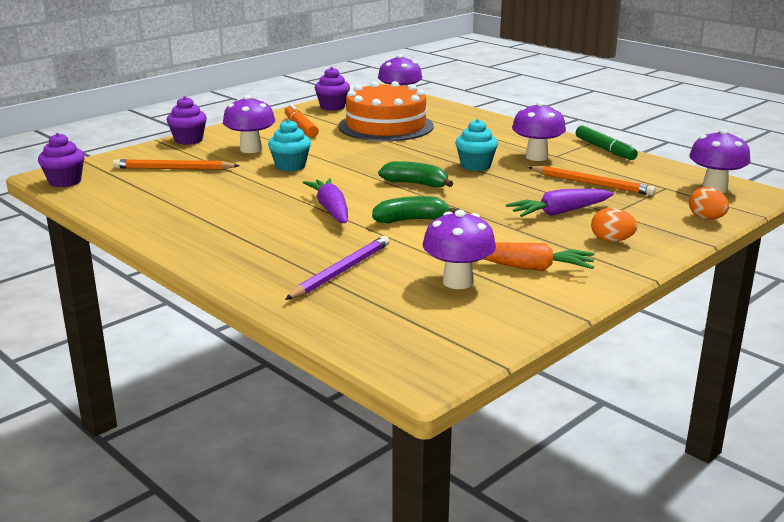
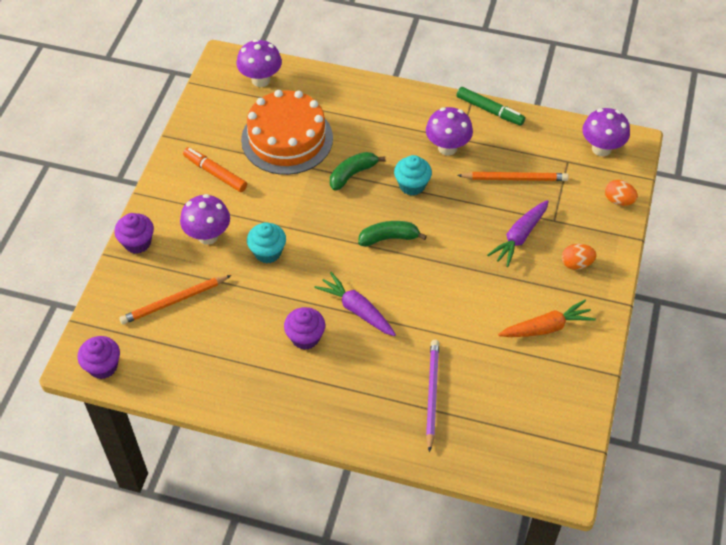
camera: 30 degrees left, 30 degrees up
(332, 107) = (209, 117): purple cupcake -> purple cupcake (305, 337)
(411, 220) = (426, 298): green banana -> green banana (352, 174)
(457, 282) = (515, 369): purple mushroom -> none

